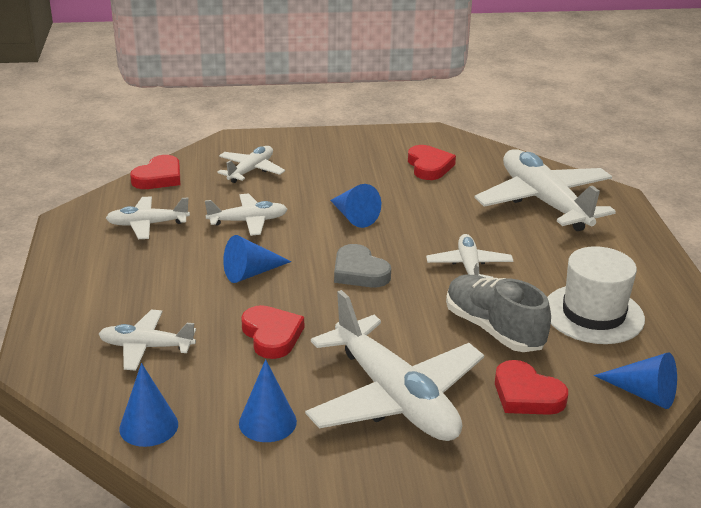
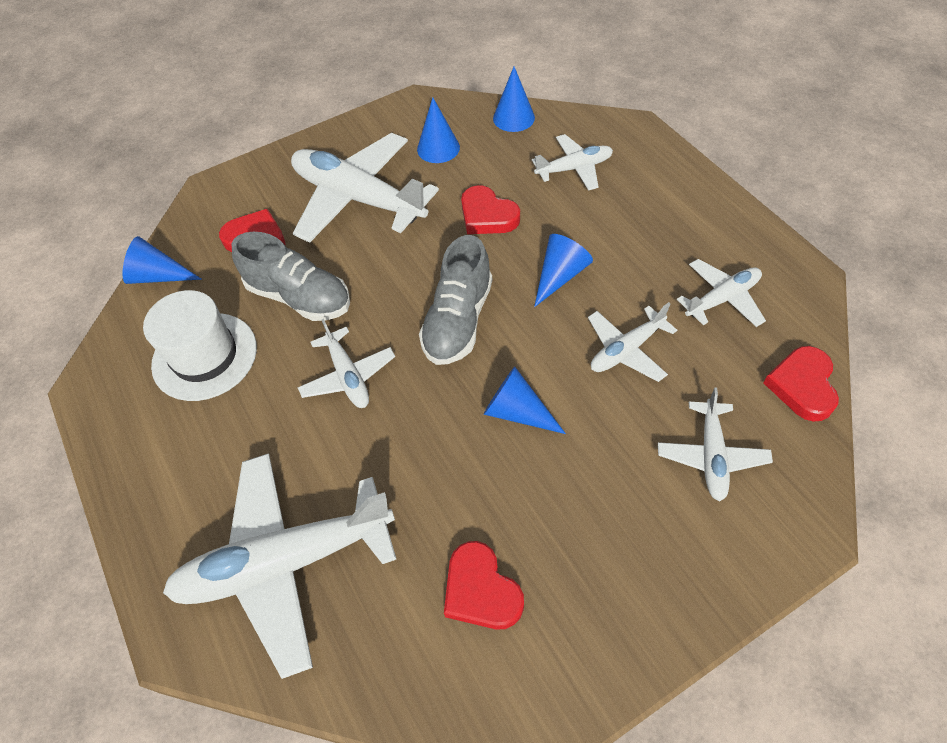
camera: 160 degrees right, 25 degrees up
(359, 272) = (458, 320): grey heart -> grey shoe
(544, 202) = (285, 562): white plane -> white plane turned 120 degrees clockwise

